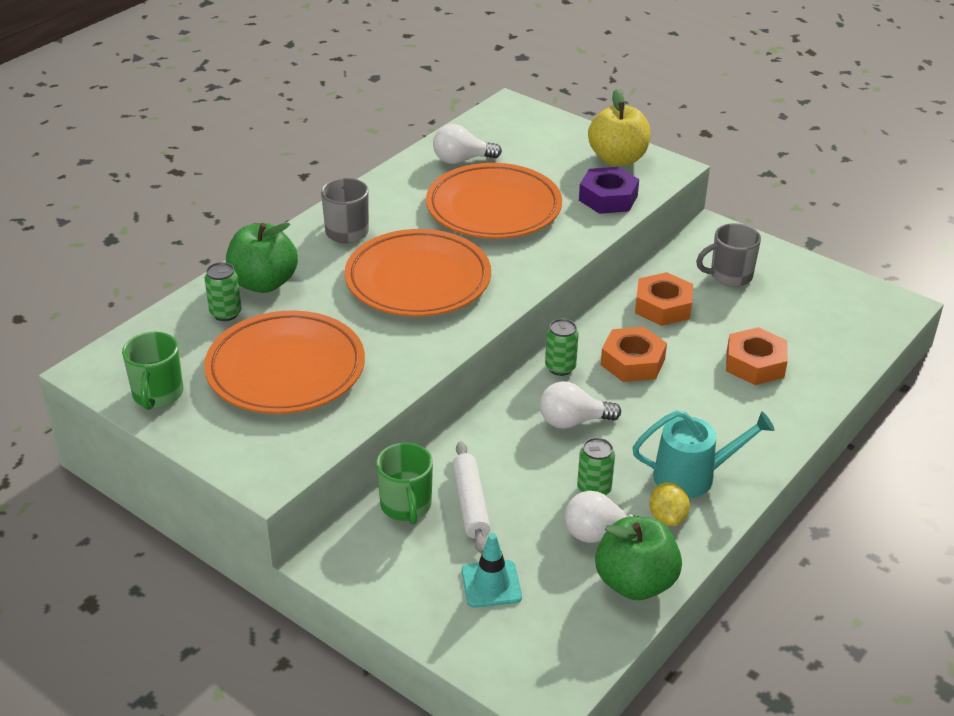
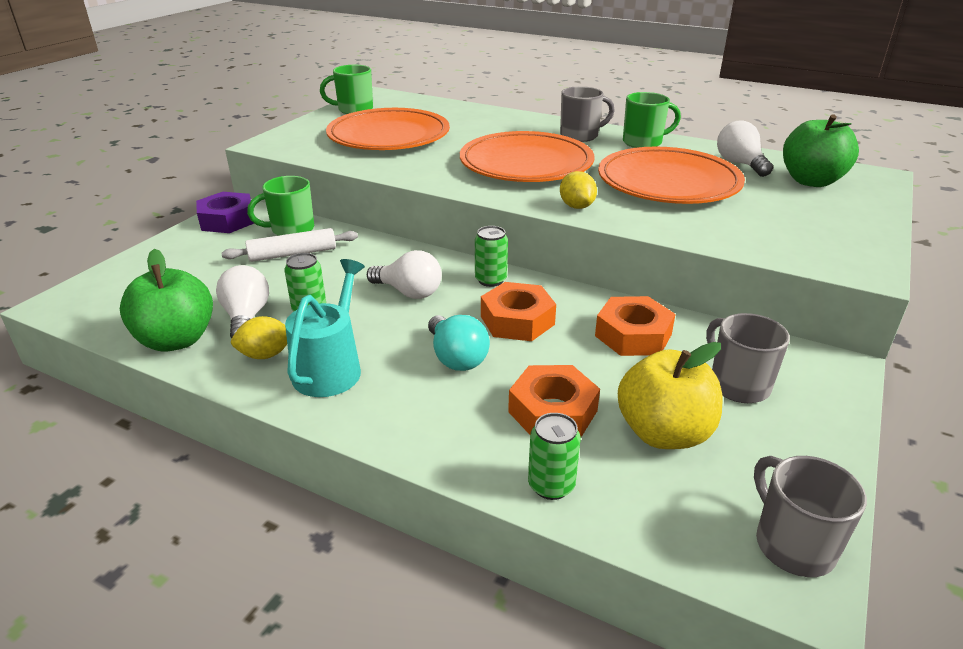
camera: 80 degrees right, 5 degrees down
(225, 313) = (449, 115): green can -> green can (551, 485)
(263, 283) = (492, 120): green apple -> green apple (811, 181)
(384, 197) = (643, 142): none -> green mug
(491, 584) = (195, 270): turquoise traffic cone -> none
(532, 268) = (576, 206): none -> yellow lemon
(573, 421) = (409, 292): white light bulb -> white light bulb turned 135 degrees clockwise
(608, 198) = (747, 235): purple nut -> purple nut (227, 220)
(617, 159) = (841, 236): yellow apple -> yellow apple (663, 433)
(684, 403) = (456, 358): none -> turquoise light bulb
(692, 476) = (330, 368): turquoise watering can -> turquoise watering can turned 150 degrees counterclockwise
(872, 299) = (792, 544): none -> grey mug

